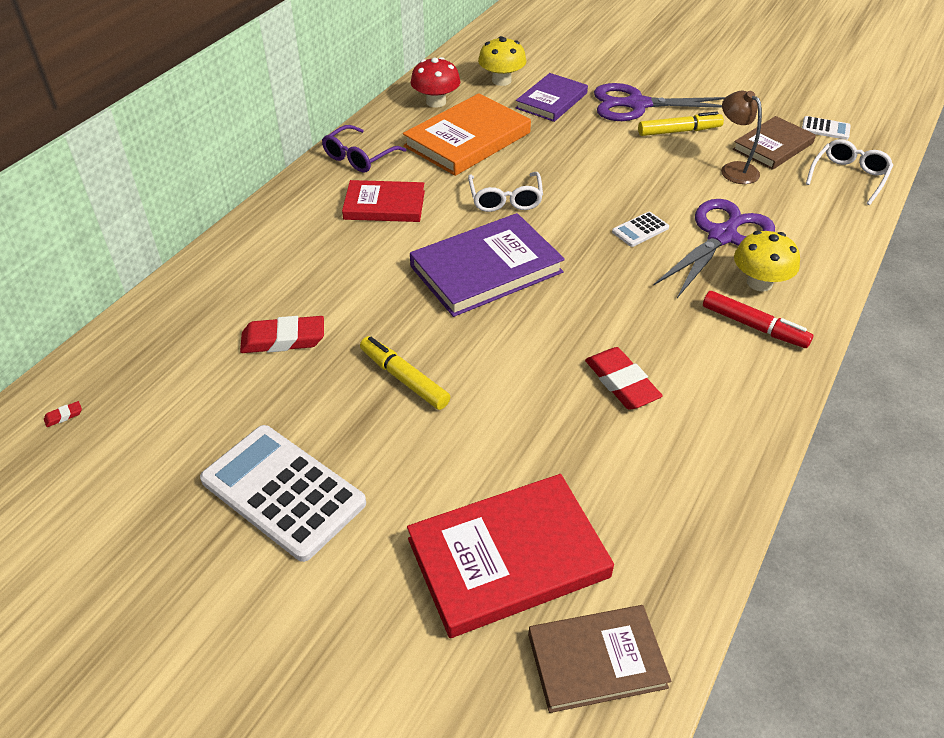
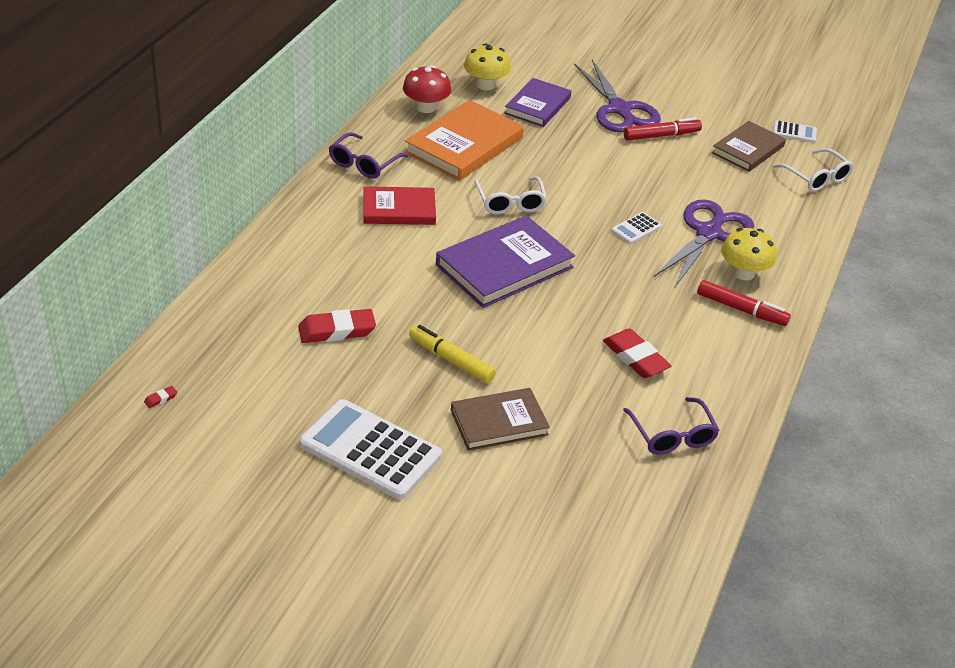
camera: 10 degrees left, 5 degrees down
(508, 558) = (563, 490): red book -> none
(596, 660) = (641, 554): brown book -> brown book (499, 422)
(637, 105) = (619, 109): purple scissors -> purple scissors turned 105 degrees counterclockwise
(655, 487) = (672, 435): none -> purple glasses
(679, 131) = (661, 135): yellow marker -> red marker
(734, 169) = (714, 171): brown lamp -> none
(848, 177) = (816, 178): white glasses -> white glasses turned 120 degrees clockwise

